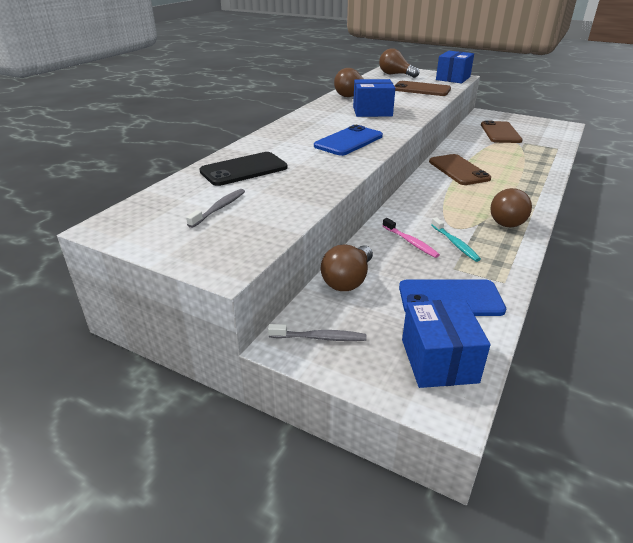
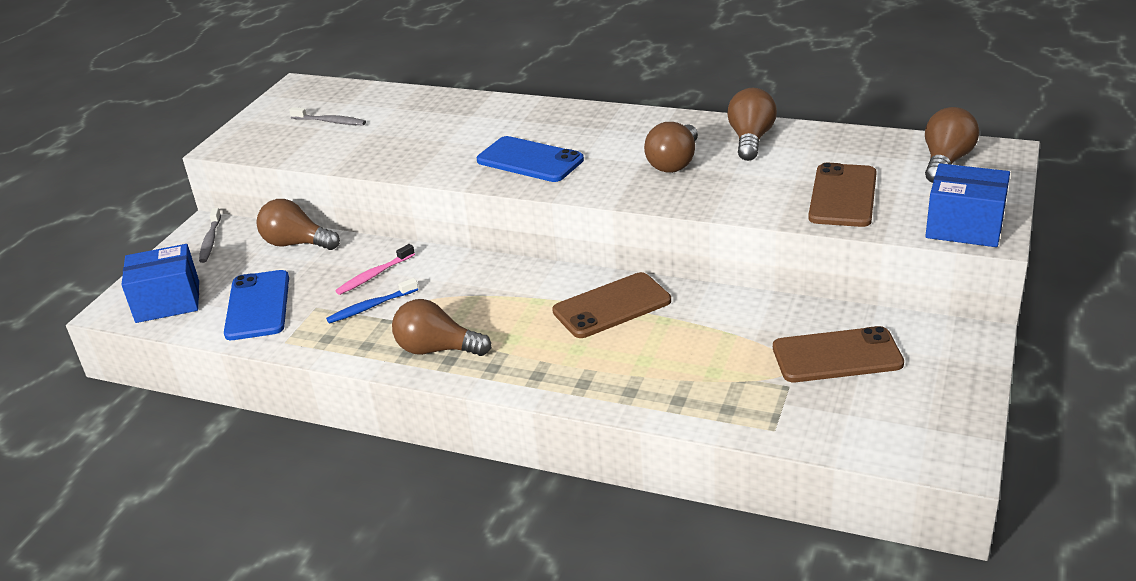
camera: 85 degrees right, 0 degrees up
(244, 169) = (425, 114): black phone -> none
(372, 111) = (674, 163): blue box -> brown light bulb
(455, 243) = (371, 307): turquoise toothbrush -> blue toothbrush

